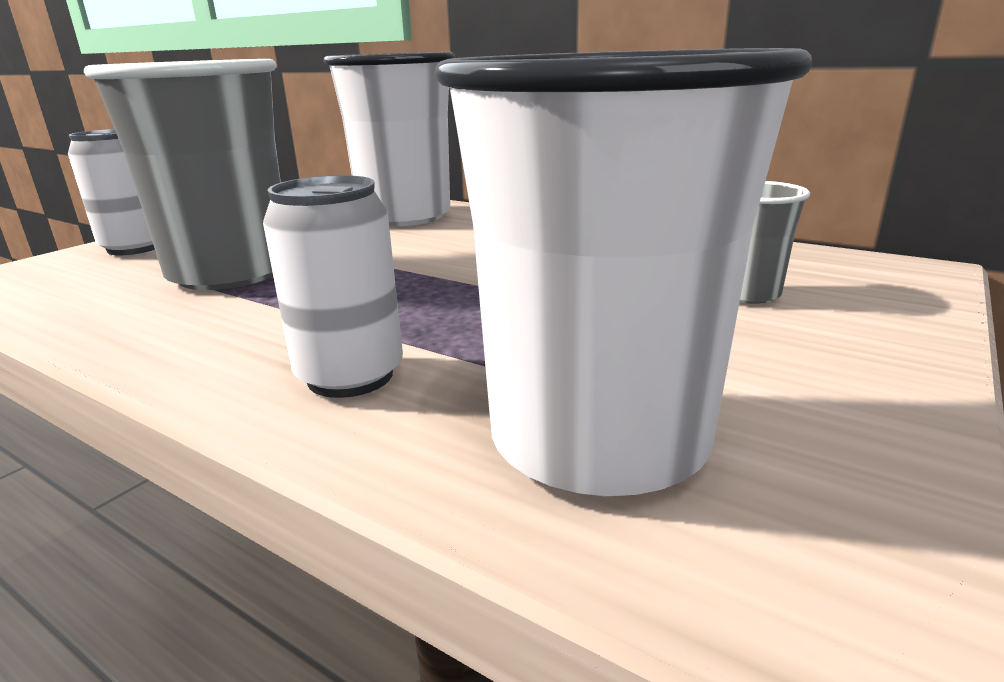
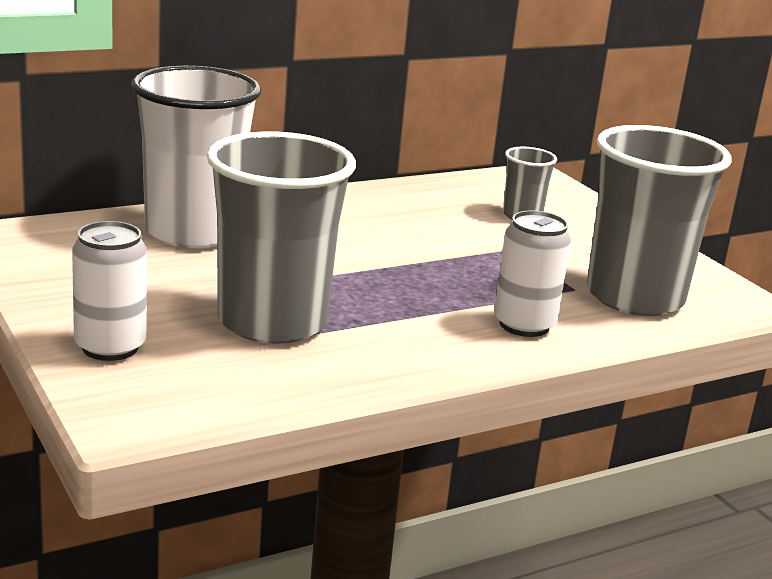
camera: 65 degrees left, 0 degrees up
(598, 438) = (634, 297): white cup -> grey cup

